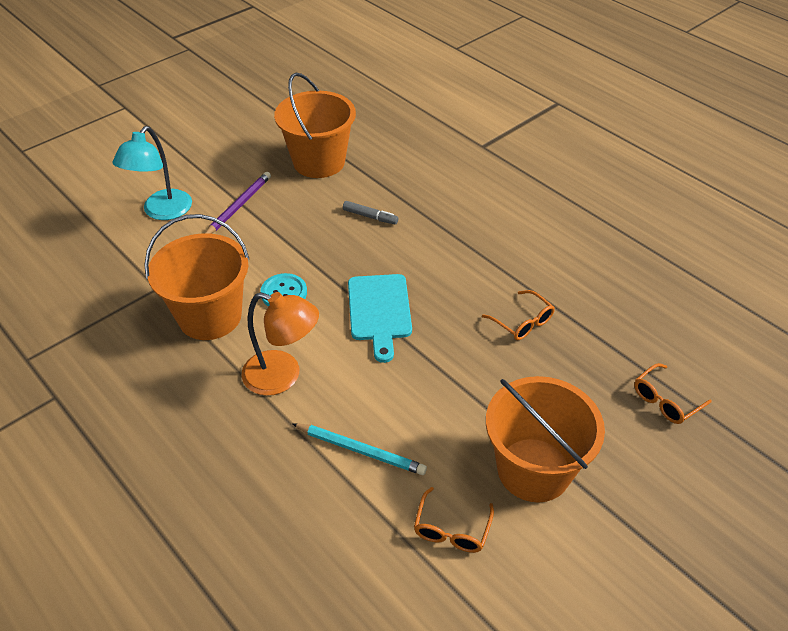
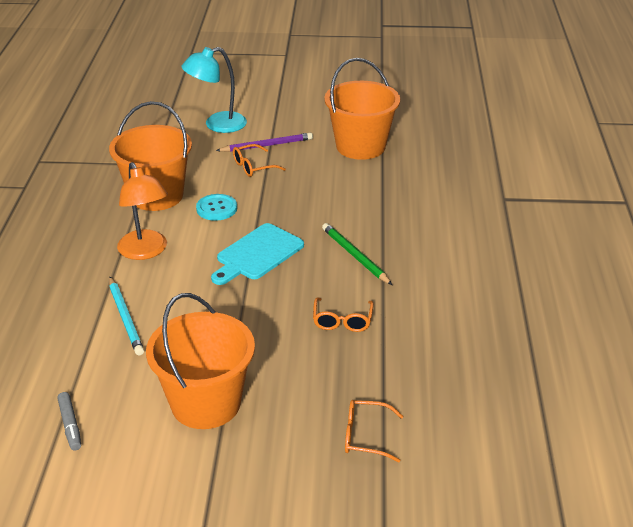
camera: 45 degrees right, 10 degrees down
(370, 217) = (341, 197): grey marker -> grey marker (70, 425)
(451, 529) = (107, 394): orange glasses -> orange glasses (253, 167)
(453, 261) = (355, 256): none -> green pencil

